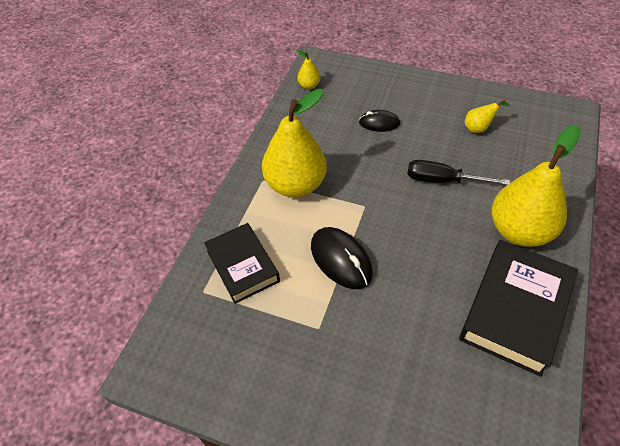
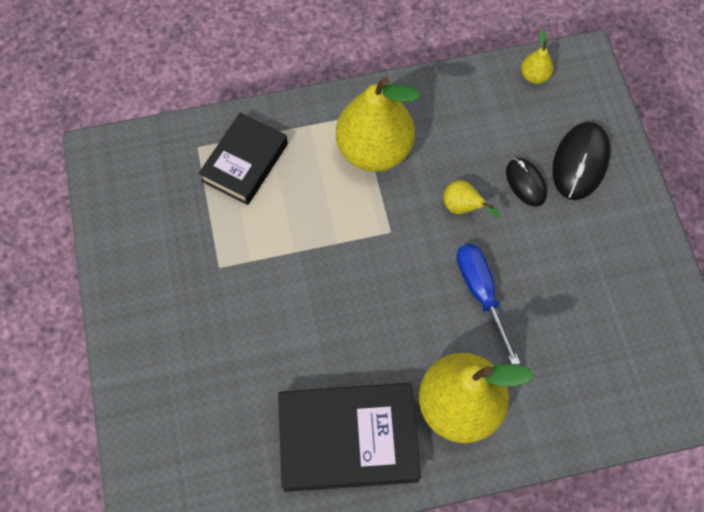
camera: 55 degrees right, 15 degrees up
(341, 260) = (307, 245): black mouse -> black mouse (580, 162)
(442, 180) = (481, 293): black screwdriver -> blue screwdriver
(478, 128) = (597, 296): yellow pear -> yellow pear (462, 207)

